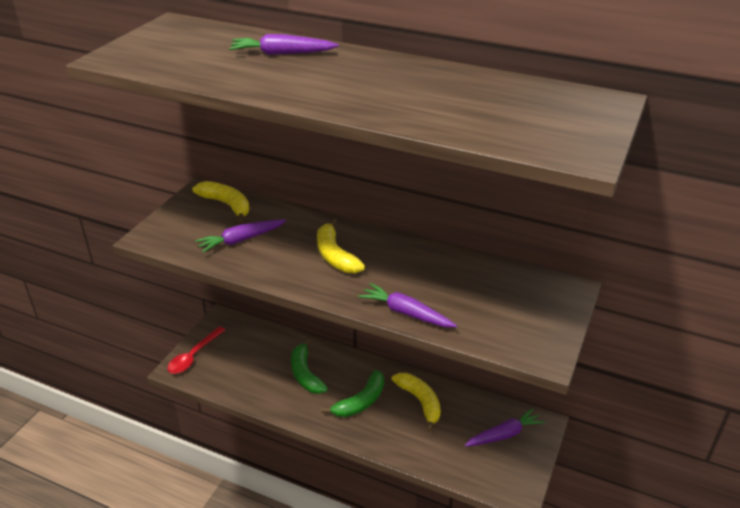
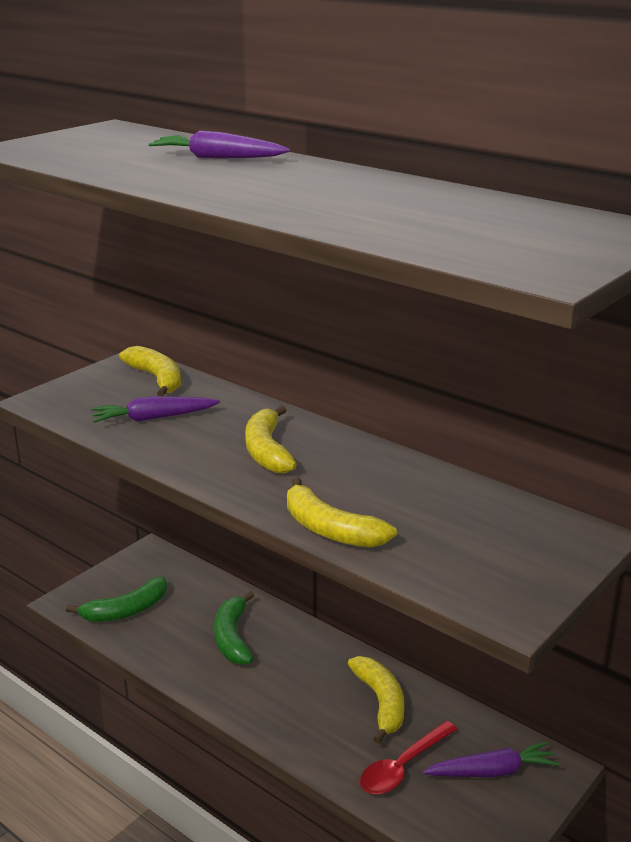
camera: 15 degrees right, 10 degrees down
(193, 356) = (94, 590): red spoon -> red spoon (402, 767)
(361, 401) = (295, 686): green banana -> green banana (126, 610)
(406, 313) = (330, 529): purple carrot -> yellow banana

